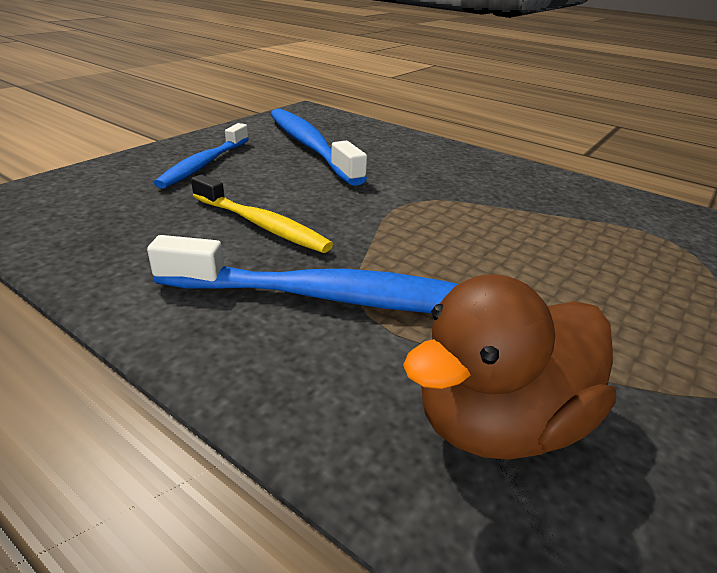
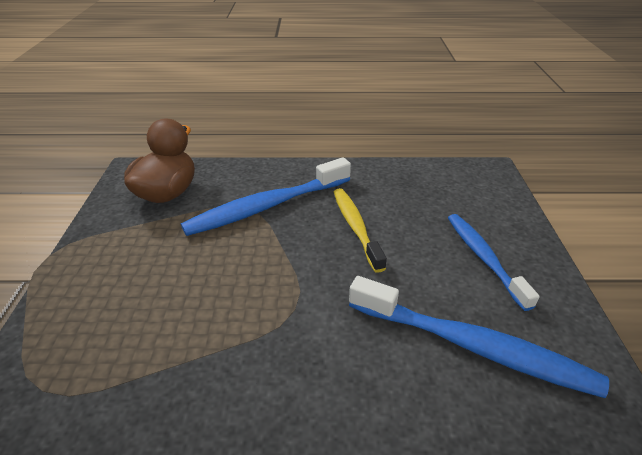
camera: 145 degrees right, 5 degrees up
(261, 225) = (355, 227): yellow toothbrush -> yellow toothbrush turned 75 degrees clockwise

